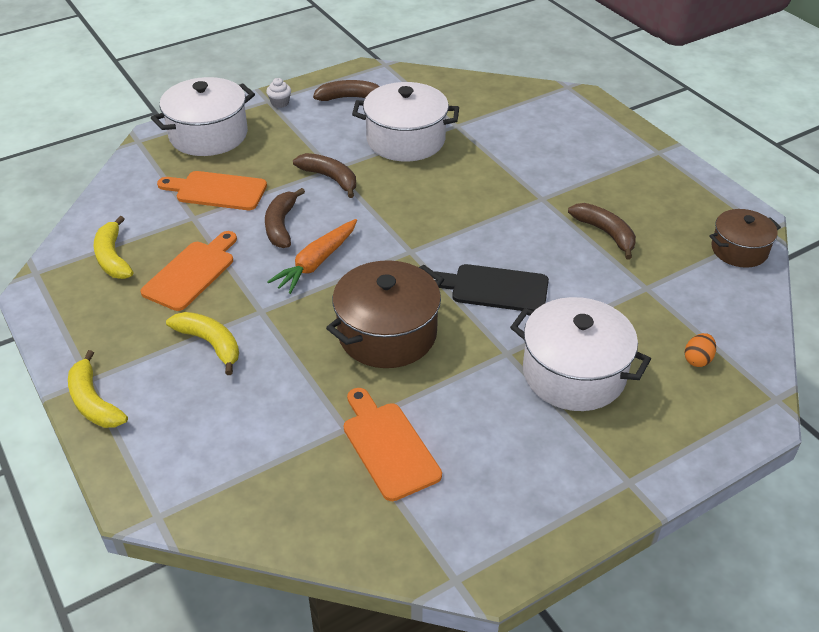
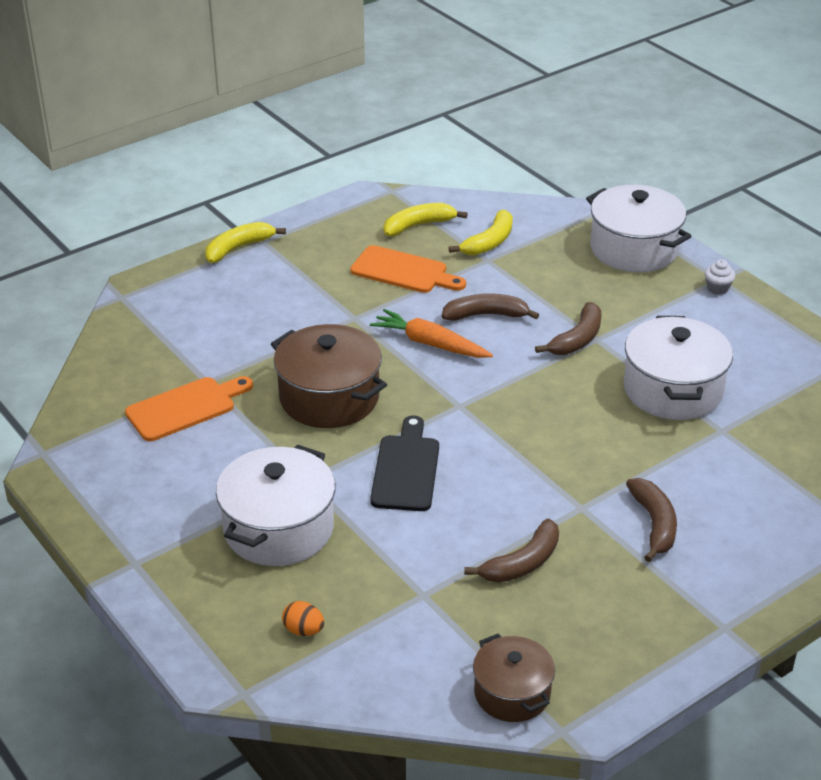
camera: 85 degrees right, 5 degrees down
(210, 344) = (308, 295): yellow banana -> yellow banana (489, 242)
(217, 191) = (534, 268): orange cutting board -> none
(350, 98) = (751, 339): brown banana -> brown banana (654, 524)

